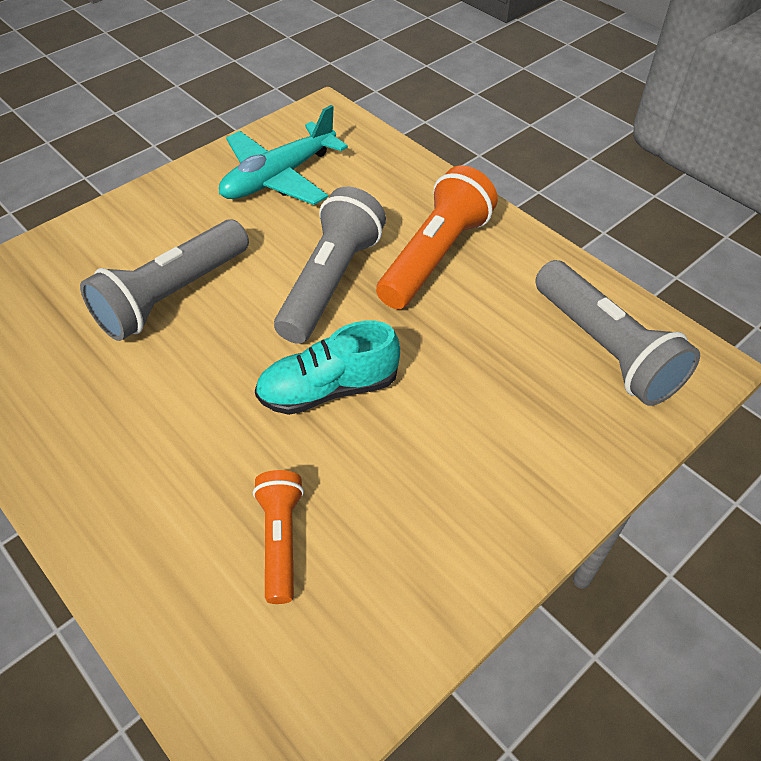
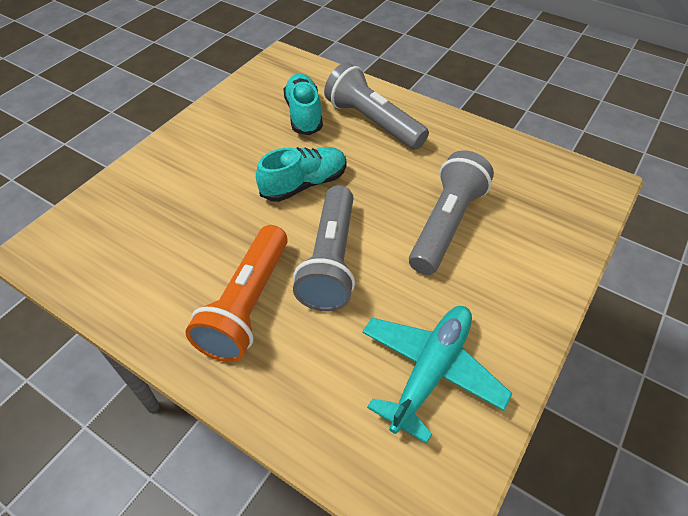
camera: 165 degrees right, 0 degrees up
(280, 540) = (304, 114): orange flashlight -> turquoise shoe
(605, 348) = (107, 248): grey flashlight -> grey flashlight (373, 122)

